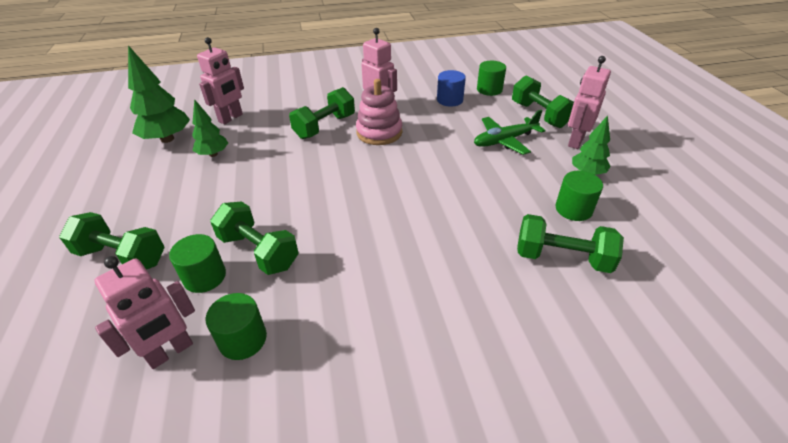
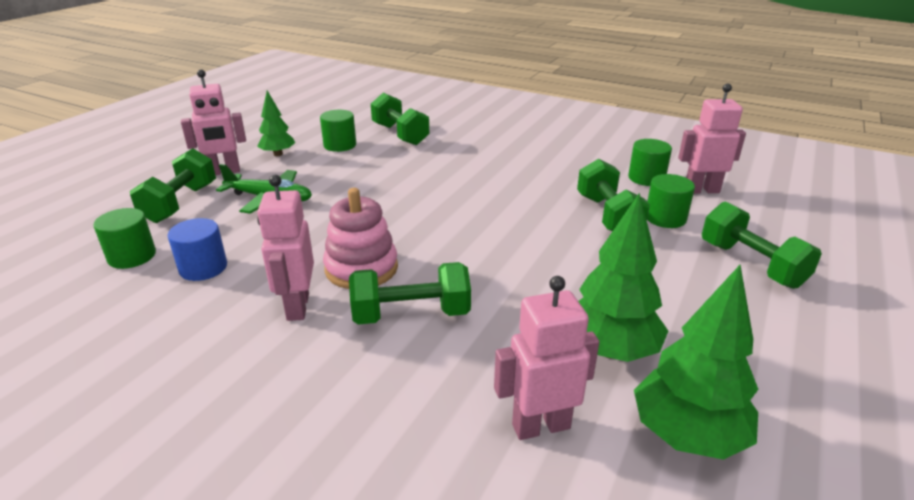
camera: 140 degrees left, 10 degrees down
(213, 154) = (610, 350): green tree -> green tree, size x1.63

